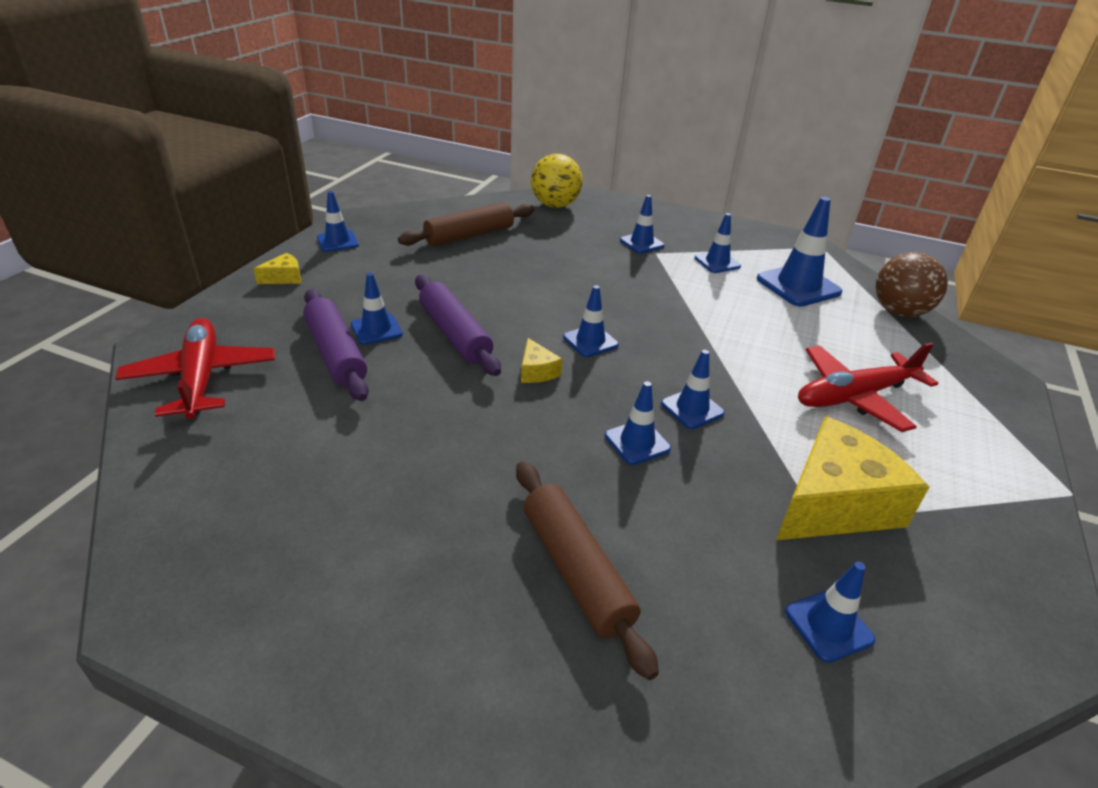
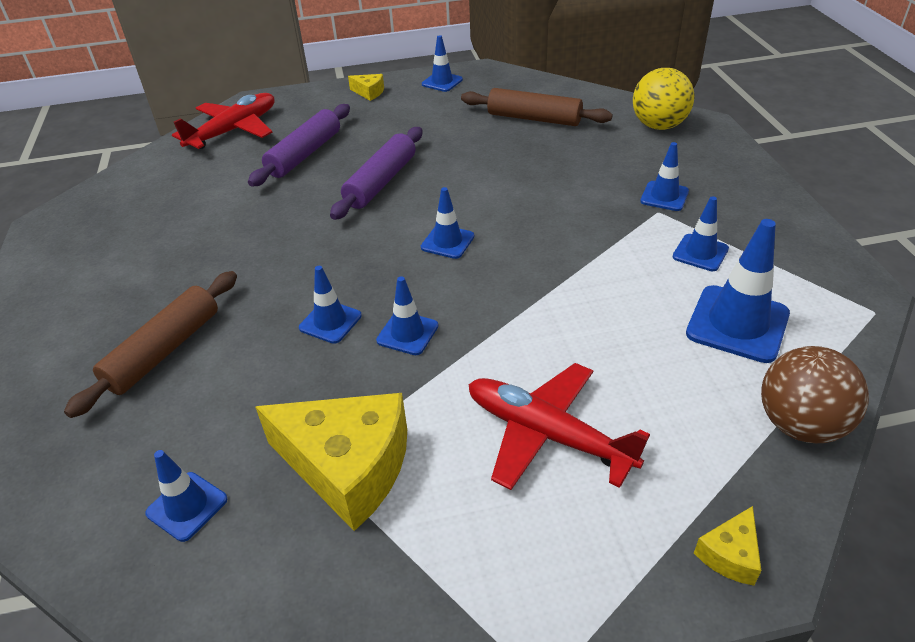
camera: 60 degrees right, 5 degrees up
(376, 329) = (349, 152): blue traffic cone -> none
(537, 371) = (374, 236): yellow cheese -> yellow cheese (730, 554)

